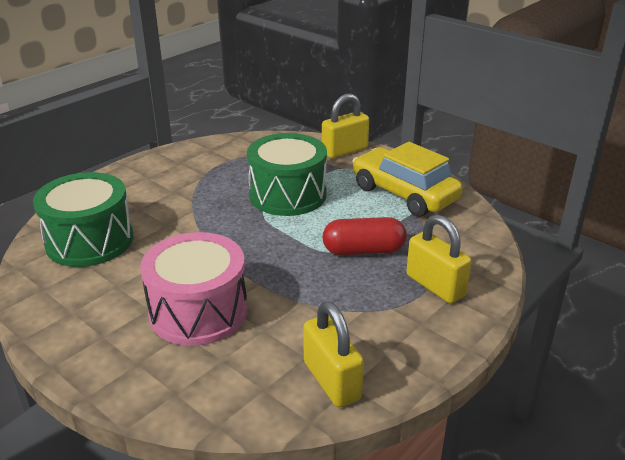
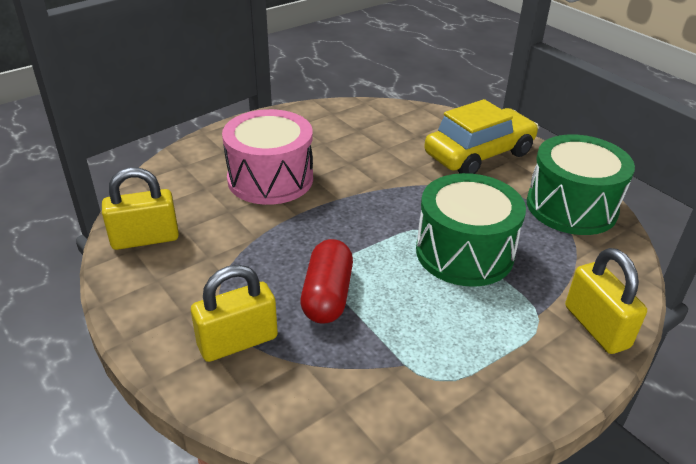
camera: 100 degrees right, 5 degrees up
(90, 241) = (394, 130): green drum -> green drum (571, 207)
(404, 194) = (457, 366): yellow car -> yellow car (479, 154)

